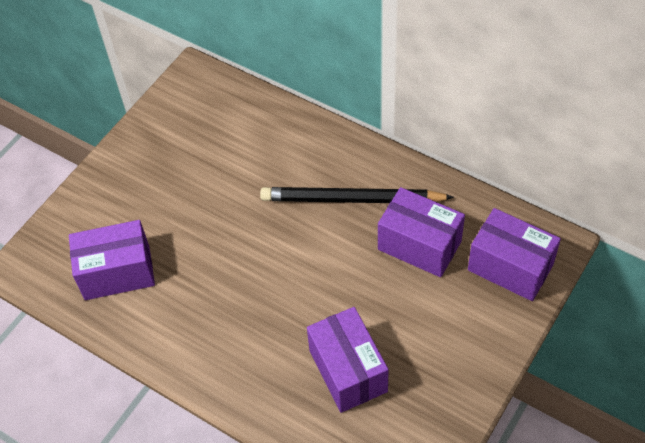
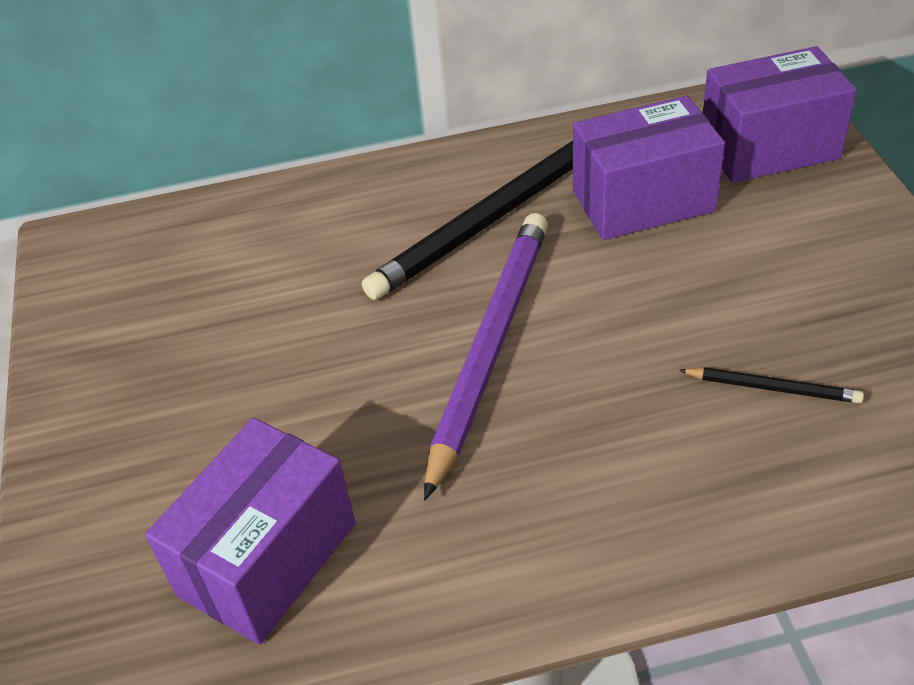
camera: 45 degrees left, 10 degrees down
(276, 258) = (490, 347): none -> purple pencil
(348, 371) = (772, 388): purple box -> black pencil

